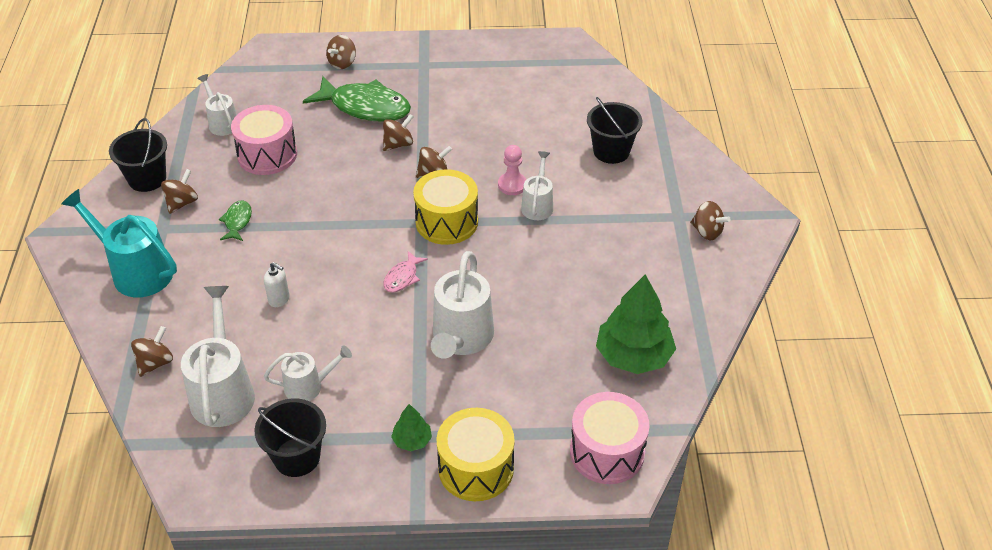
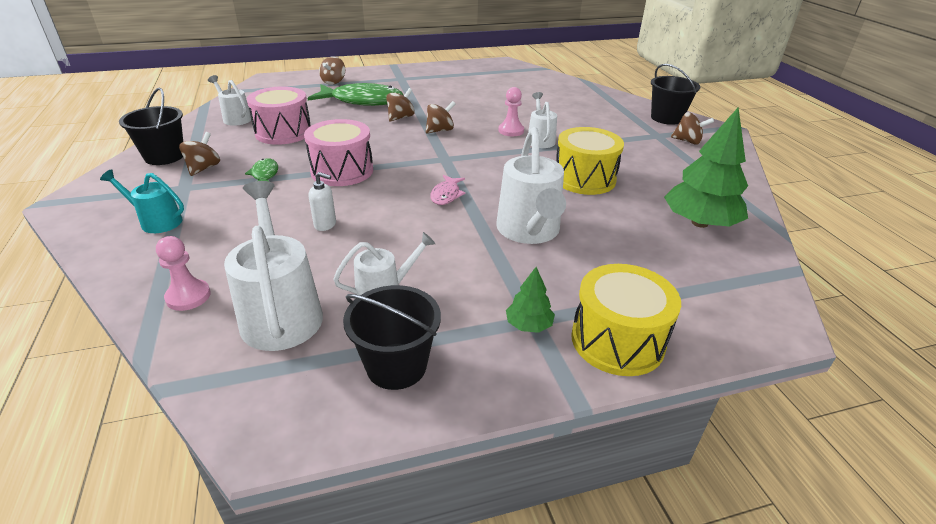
camera: 15 degrees left, 10 degrees down
(135, 271) = (156, 221): turquoise watering can -> turquoise watering can, size x0.58
(155, 363) = (188, 296): brown spinning top -> pink pawn
(446, 222) = (467, 156): yellow drum -> yellow drum (584, 179)
(607, 452) = (742, 302): pink drum -> pink drum (342, 171)
(611, 151) = (576, 107): black bucket -> black bucket (666, 118)

